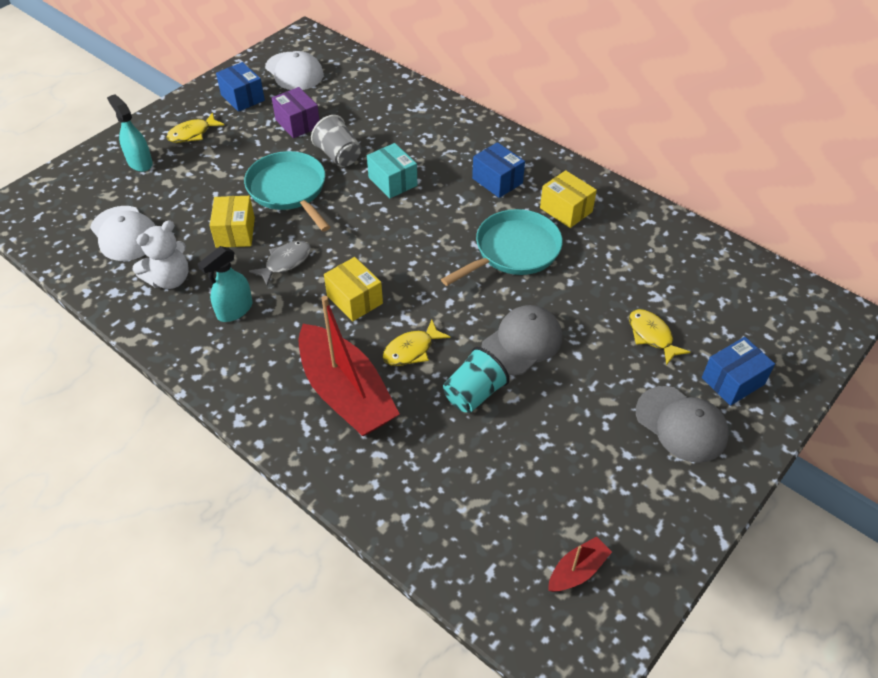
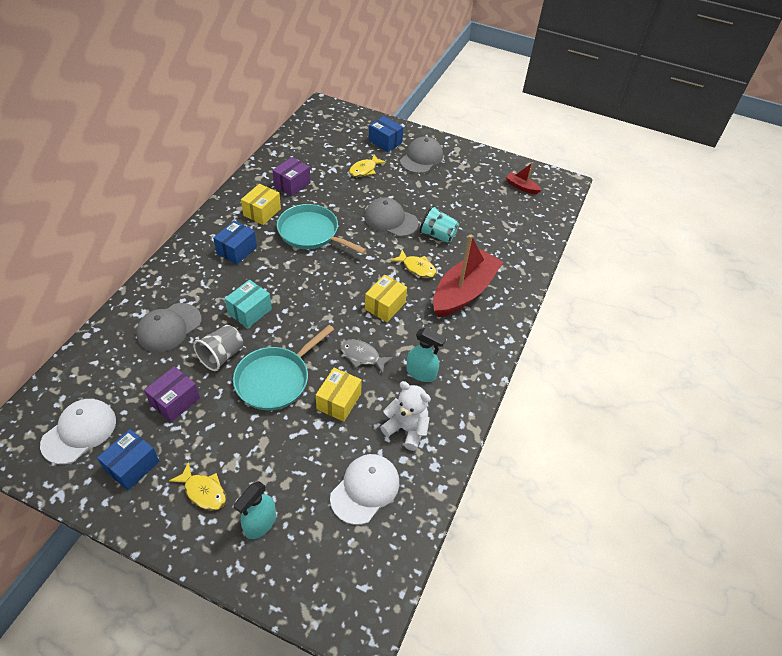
camera: 110 degrees left, 0 degrees up
(235, 232) = (339, 401): yellow box -> yellow box turned 45 degrees counterclockwise
(393, 124) = (169, 327): none -> grey cap
(622, 246) = (292, 184): none -> purple box

